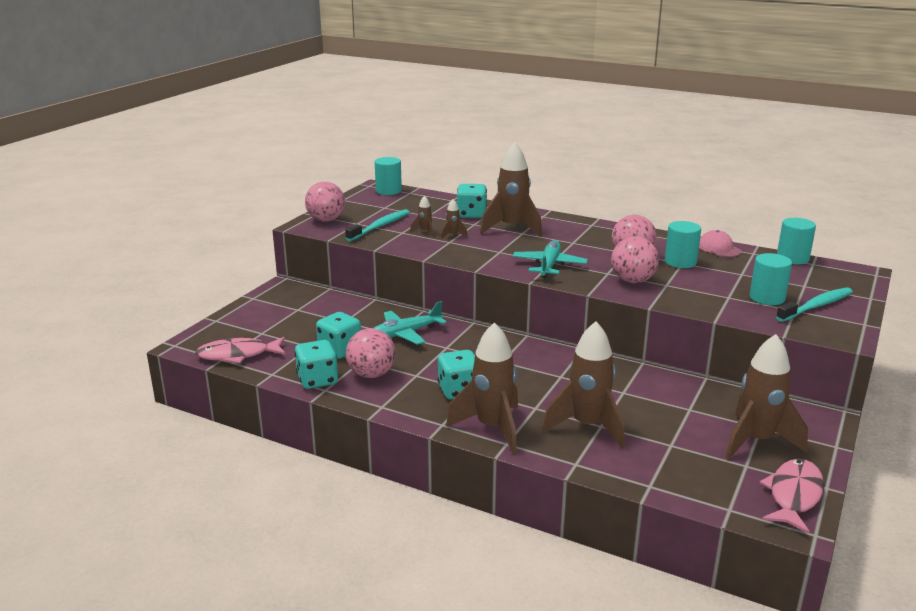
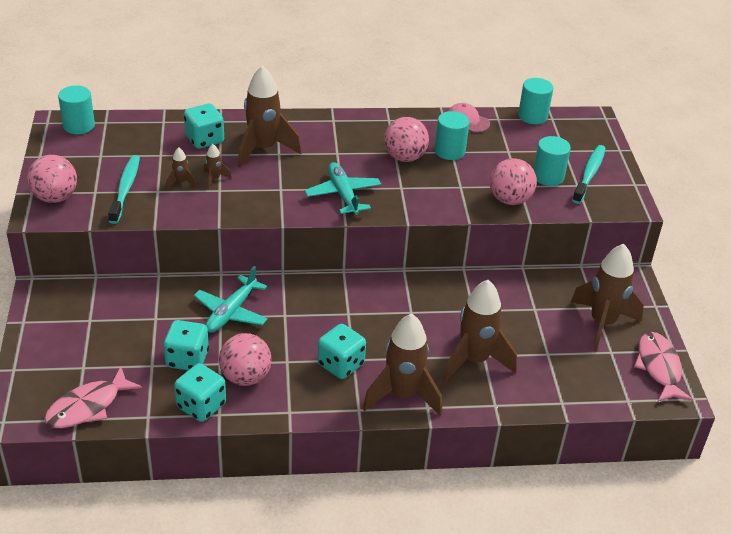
camera: 35 degrees left, 15 degrees up
(632, 281) = (430, 191): pink ball -> pink ball (509, 200)

